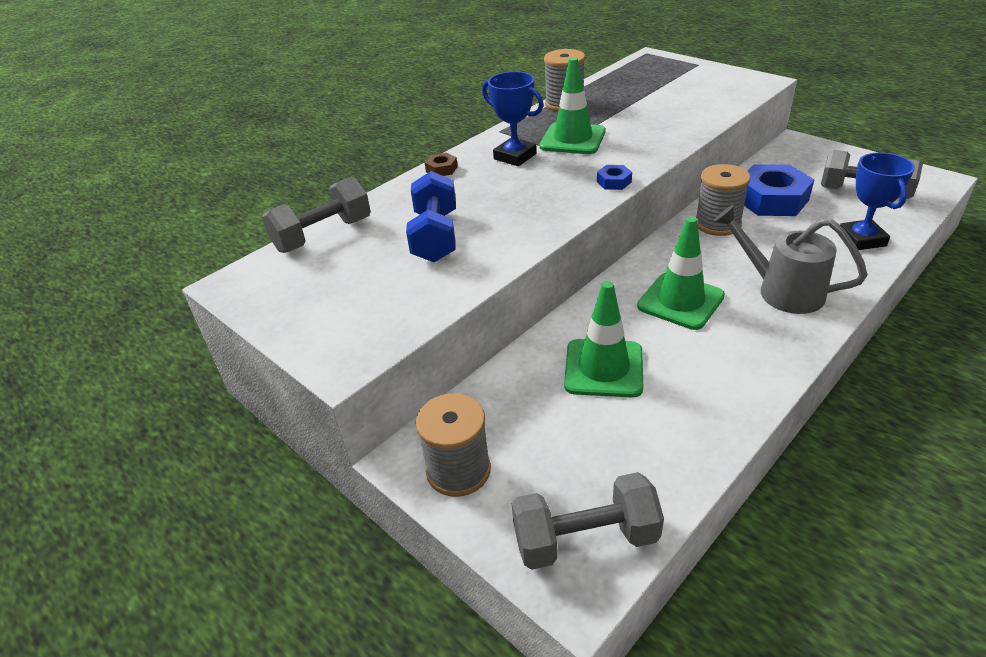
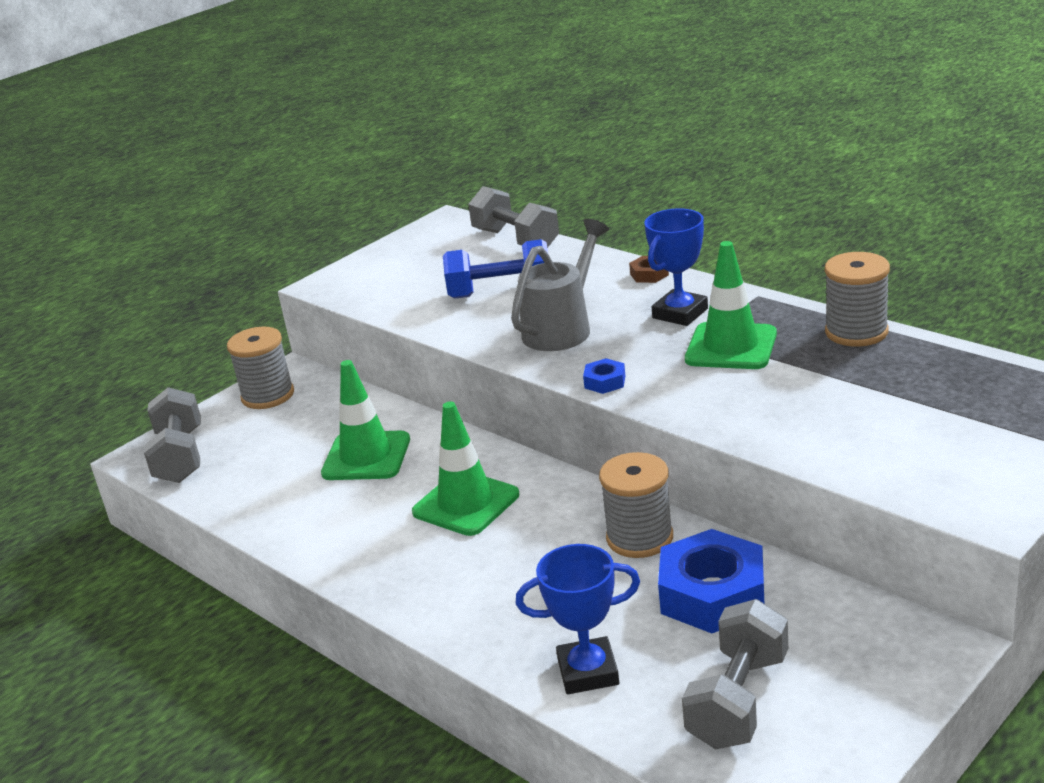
camera: 90 degrees right, 10 degrees down
(781, 291) = (473, 581): grey watering can -> grey watering can (562, 328)

